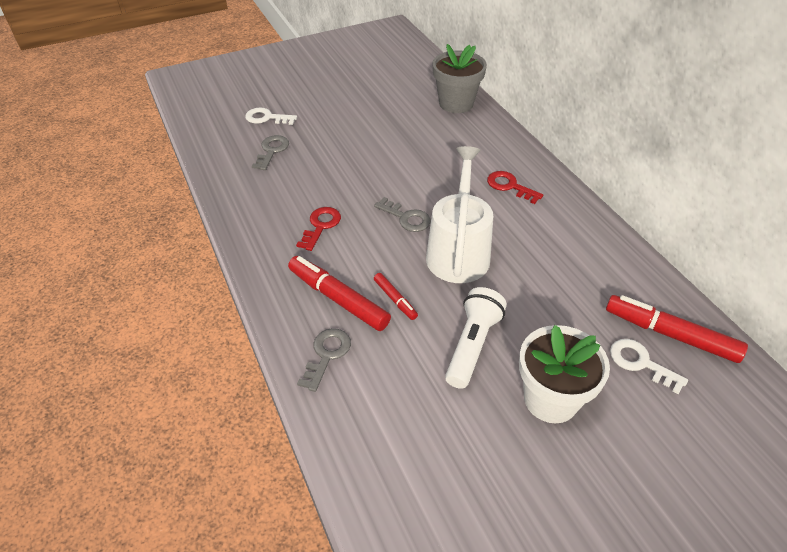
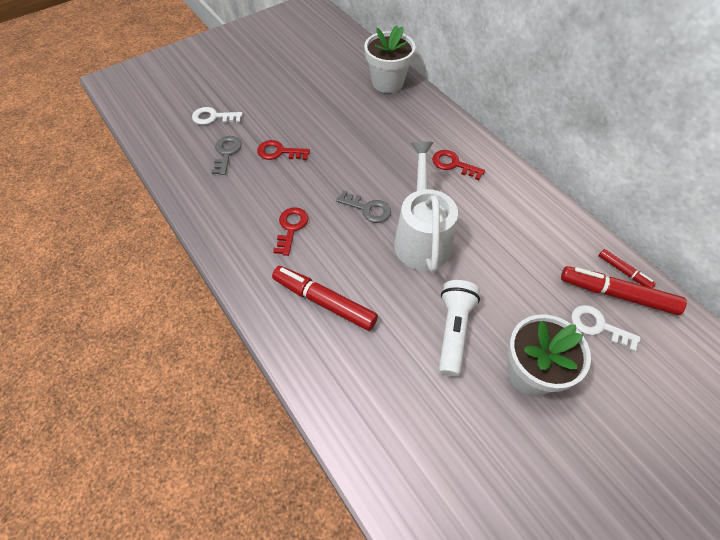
camera: 10 degrees left, 10 degrees up
(326, 155) = (279, 152): none -> red key
(327, 355) = (326, 361): grey key -> none
(395, 299) = (376, 295): red marker -> red marker (624, 272)
(456, 103) = (387, 82): grey flower pot -> white flower pot

